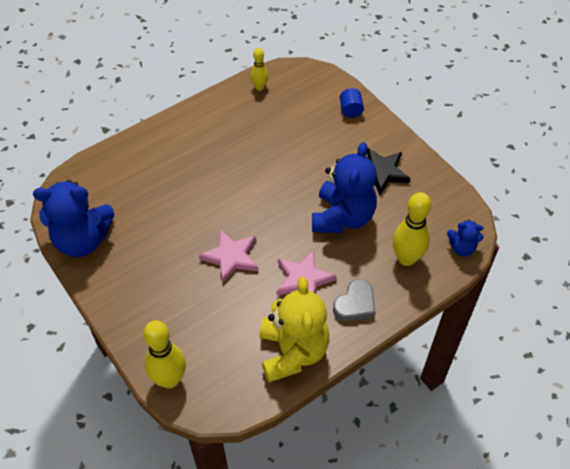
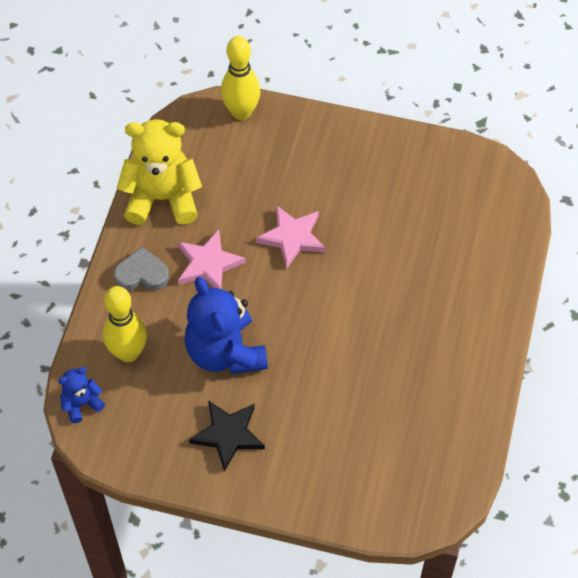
camera: 140 degrees right, 5 degrees up
(82, 240) = (437, 159): blue teddy bear -> none
(259, 87) = (460, 448): yellow bowling pin -> none
(292, 352) = (162, 198): yellow teddy bear -> yellow teddy bear turned 135 degrees clockwise
(350, 110) = (330, 495): blue cylinder -> none
(355, 304) = (142, 274): grey heart -> grey heart turned 90 degrees clockwise

